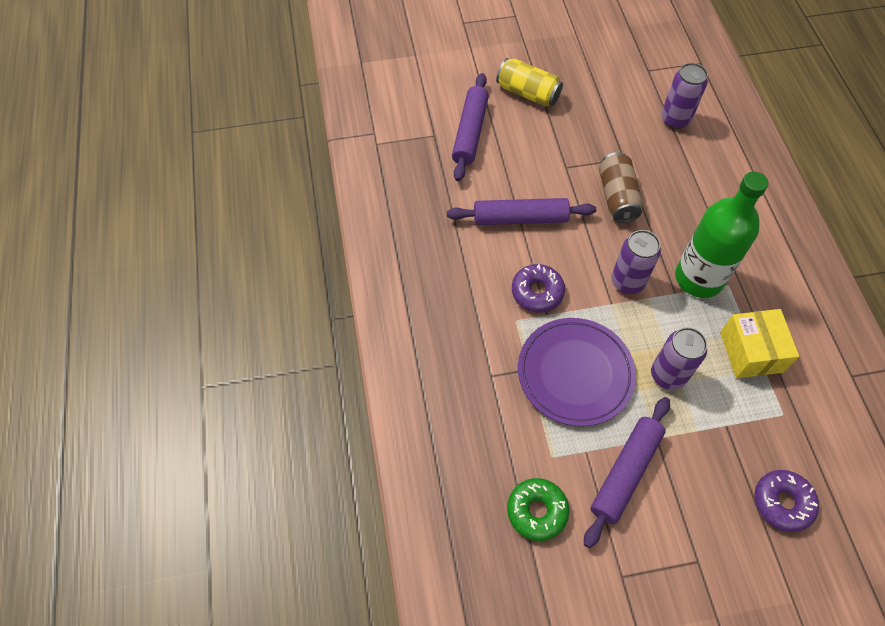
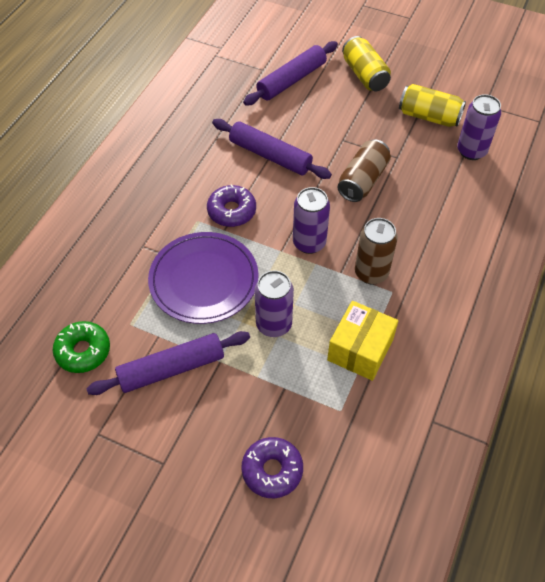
camera: 35 degrees right, 5 degrees down
(615, 105) = (429, 116): none -> yellow can
(699, 278) = (371, 273): green bottle -> brown can

